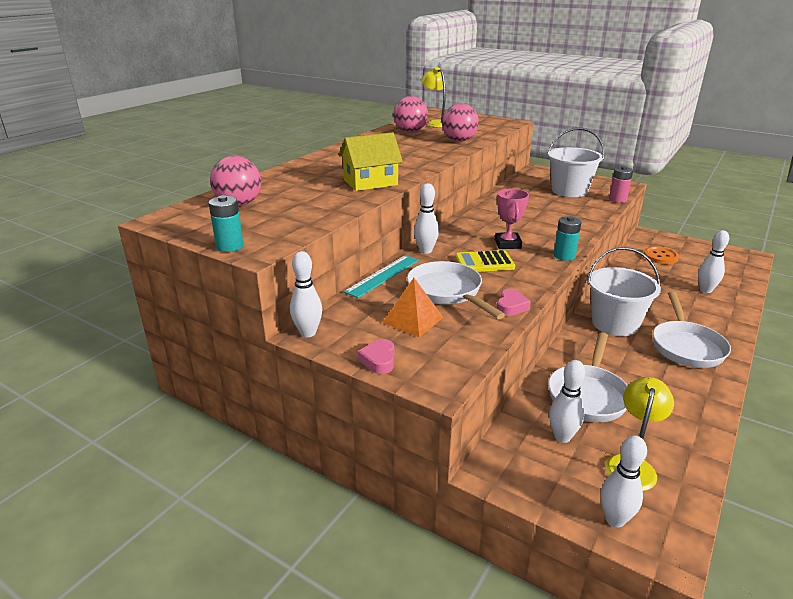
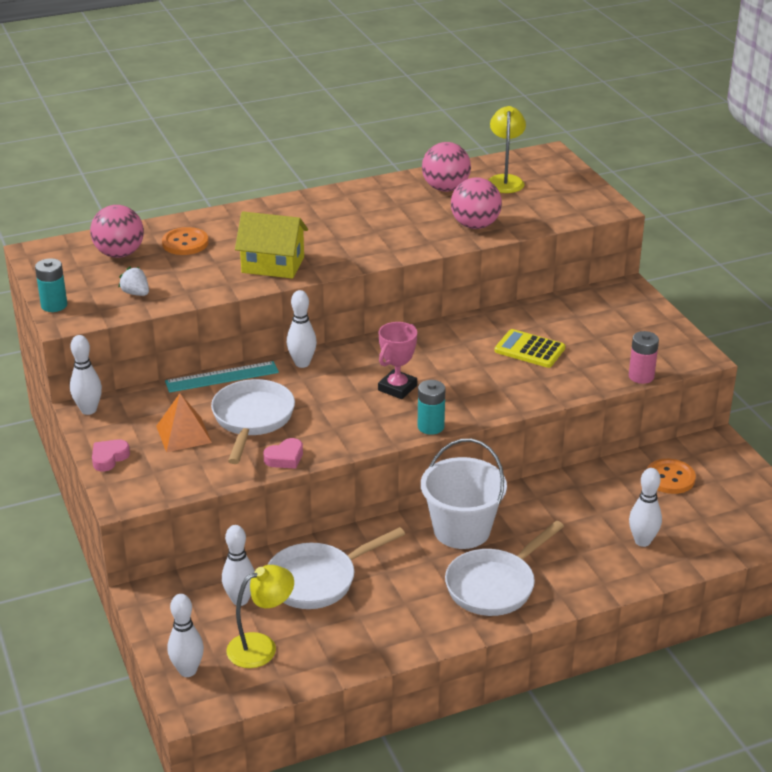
camera: 35 degrees right, 5 degrees up
(284, 187) = (185, 243): none -> orange button
(292, 221) = (136, 293): none -> white strawberry
(484, 262) = (337, 401): yellow calculator -> yellow calculator (529, 350)
(569, 191) = (604, 340): white bucket -> none

